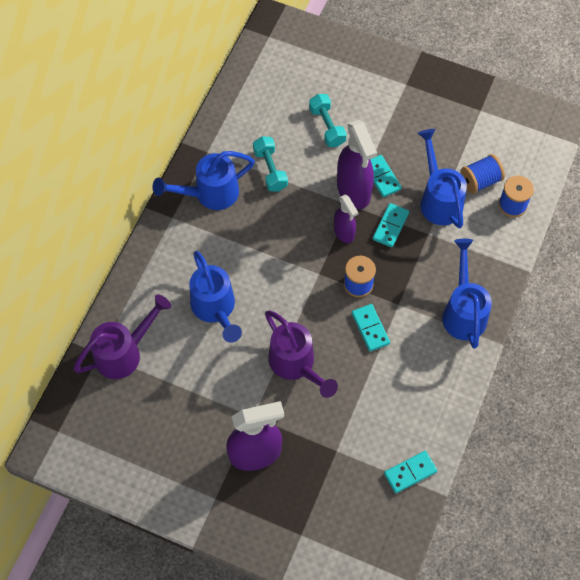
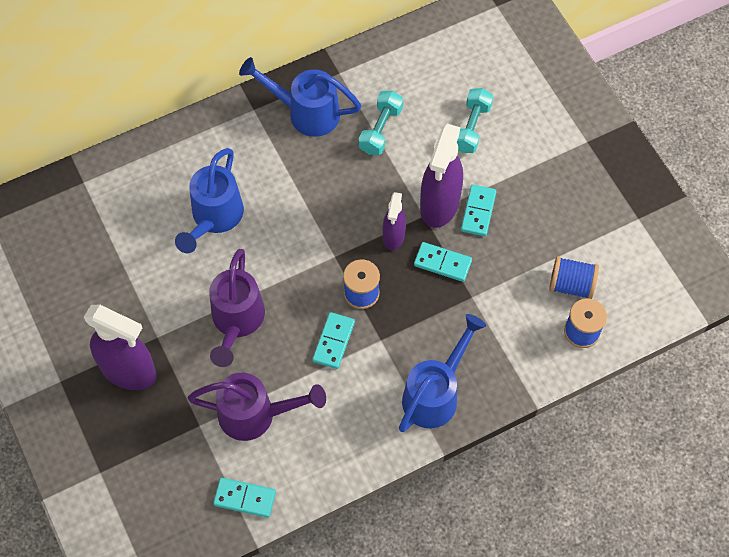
camera: 40 degrees right, 0 degrees up
(124, 353) = (103, 197): purple watering can -> purple watering can (255, 415)
(390, 226) = (442, 263): turquoise domino -> turquoise domino turned 45 degrees clockwise
(439, 199) = (513, 272): blue watering can -> none

